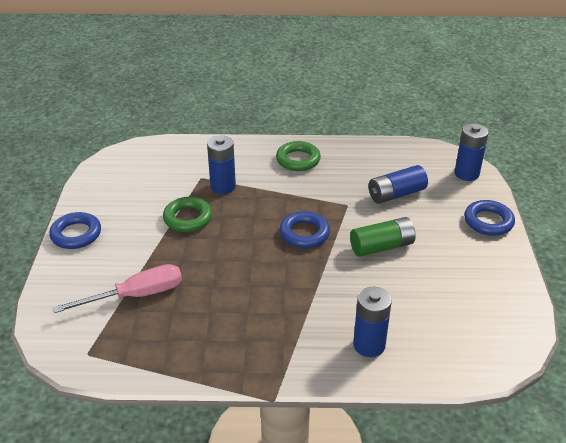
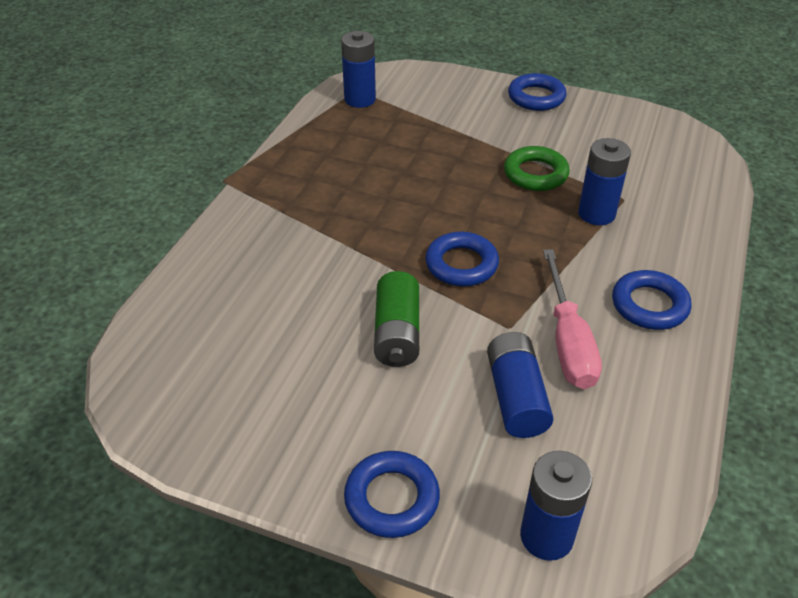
camera: 110 degrees right, 5 degrees up
(136, 295) = (417, 122): pink screwdriver -> pink screwdriver (568, 341)
(298, 160) = (649, 305): green ring -> blue ring
(369, 345) = (239, 263): blue battery -> blue battery (360, 99)

